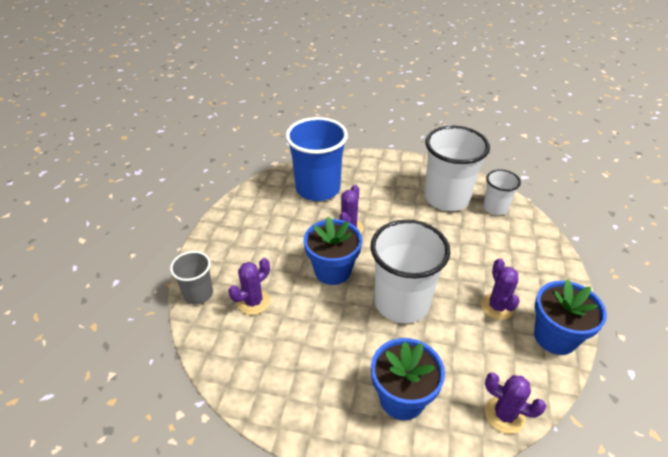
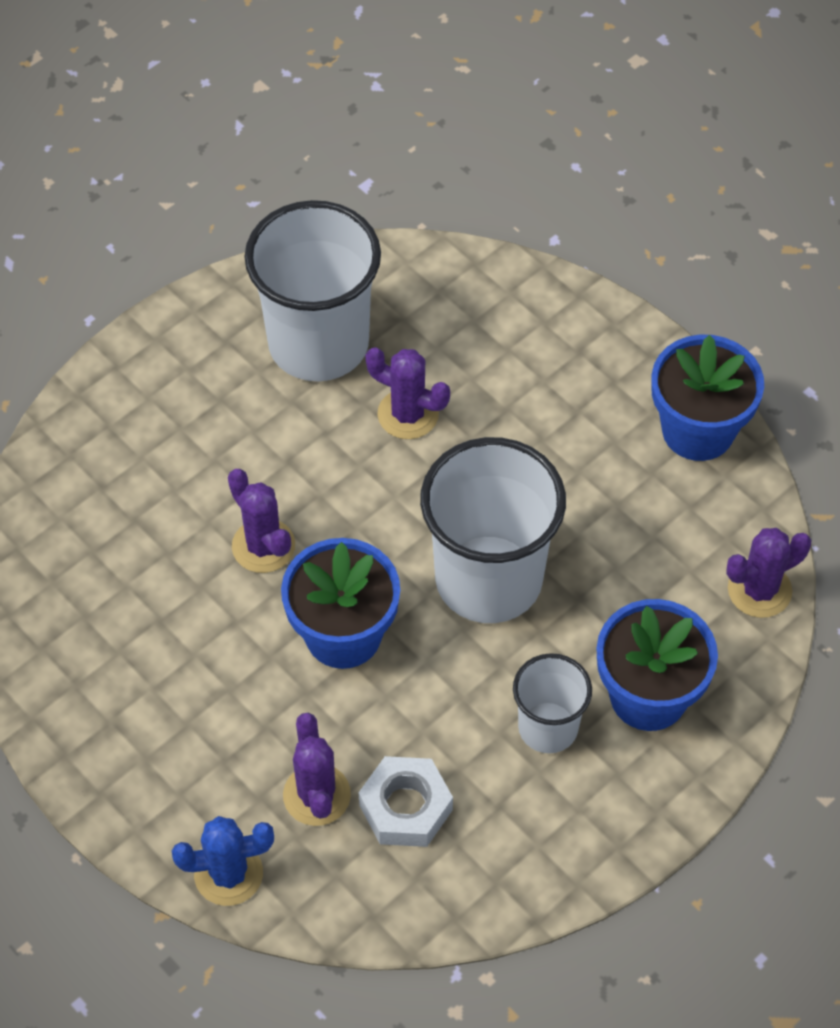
camera: 55 degrees left, 15 degrees up
(198, 293) = (228, 874): grey cup -> blue cactus
(269, 335) = (406, 807): none -> white nut
(318, 188) = (112, 529): blue cup -> none
(495, 208) = (403, 292): white cup -> white cup (548, 727)
(497, 306) = (595, 458): purple cactus -> purple cactus (408, 414)

